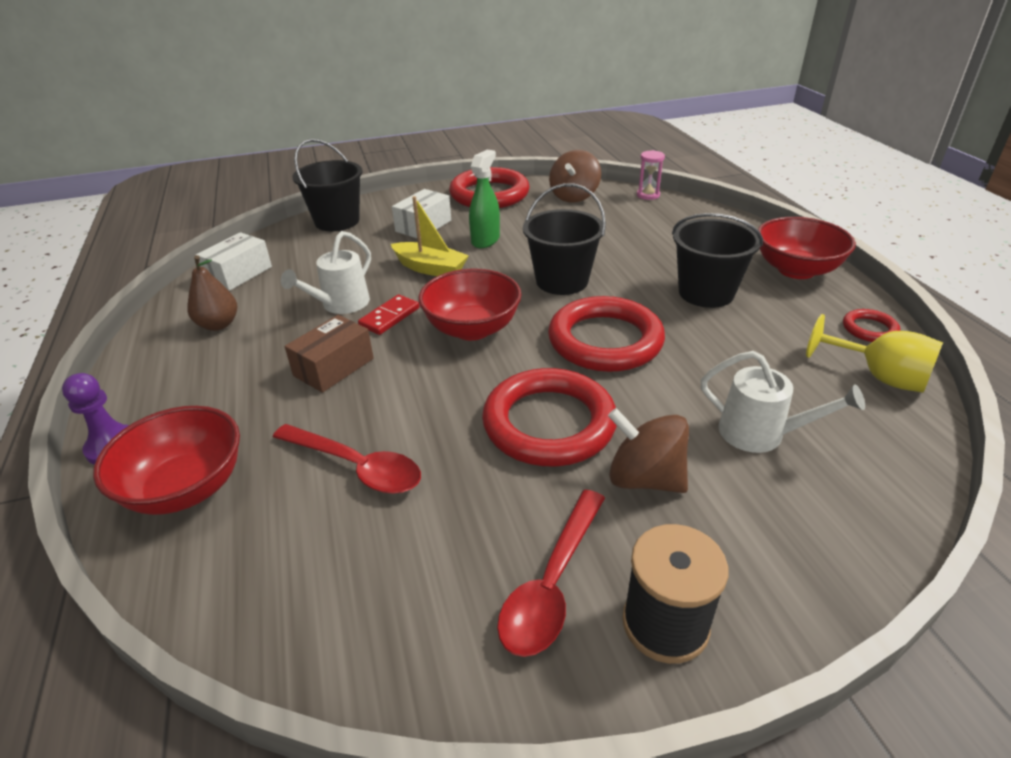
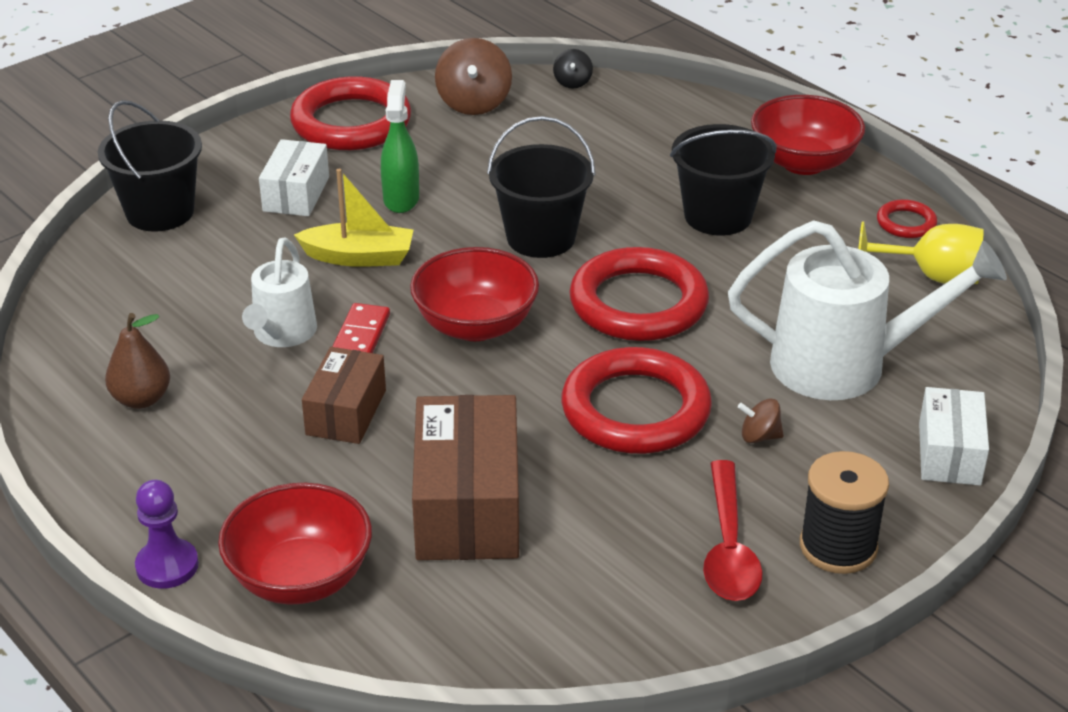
camera: 25 degrees left, 0 degrees up
(238, 274) = (94, 325): white box -> white box (949, 453)
(356, 467) = (467, 506): red spoon -> brown box
(644, 478) = (759, 436): brown spinning top -> brown spinning top, size x0.53
(648, 195) = (572, 82): pink hourglass -> black spinning top
(761, 434) = (846, 365): white watering can -> white watering can, size x1.72

